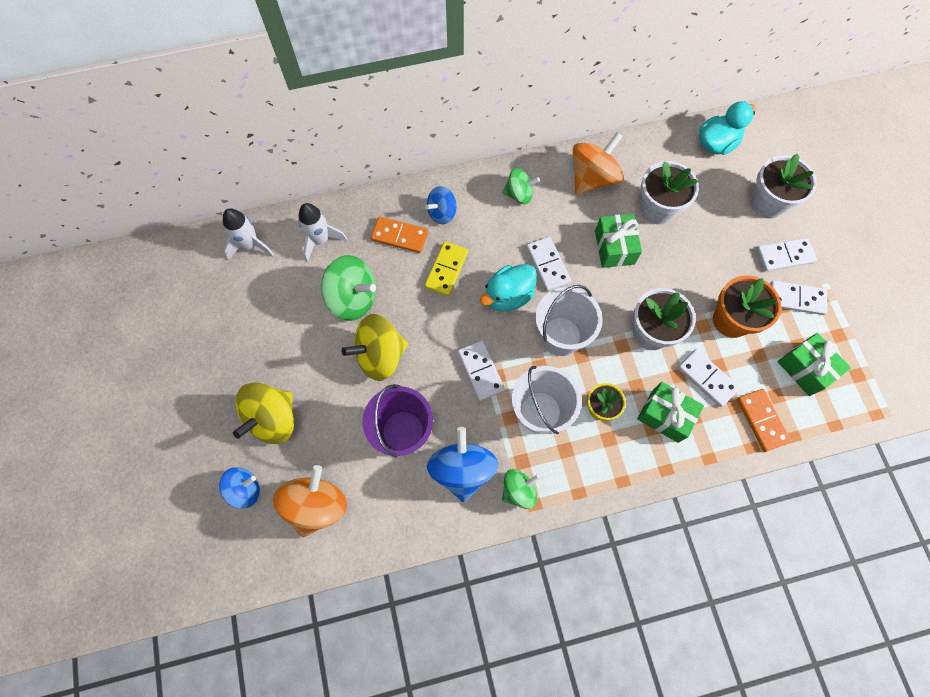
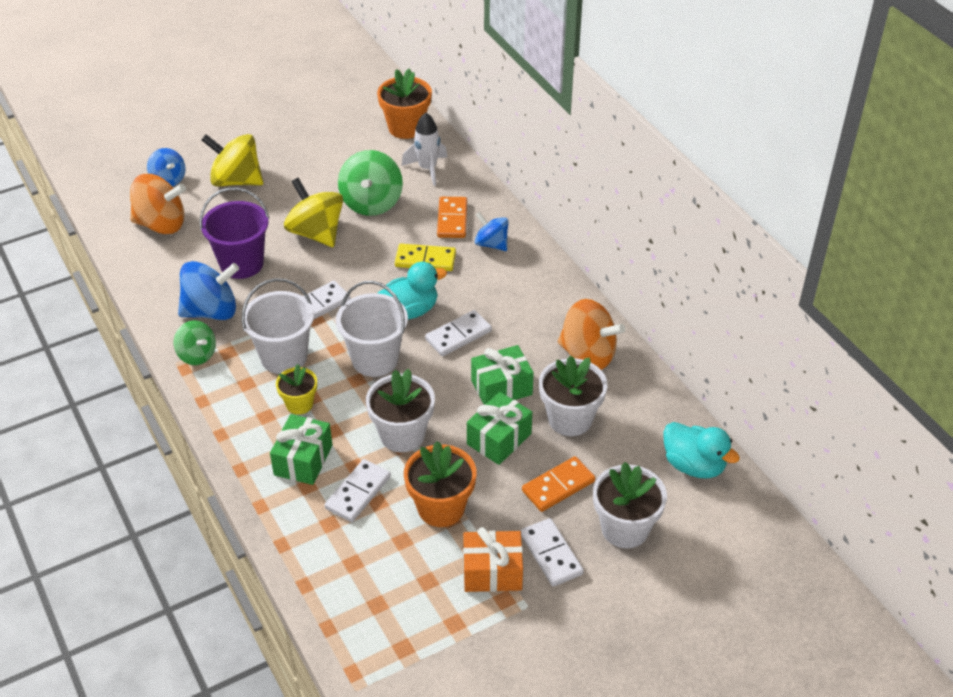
camera: 75 degrees right, 25 degrees down
(251, 245) = (406, 128): white rocket -> orange flower pot
(508, 296) = (410, 311): turquoise duck -> turquoise duck turned 120 degrees clockwise
(519, 194) = (539, 298): green spinning top -> none
(762, 420) = (317, 551): orange domino -> orange domino (558, 486)
(796, 299) = (492, 572): white domino -> orange gift
(805, 369) = (396, 590): green gift -> green gift (499, 439)

